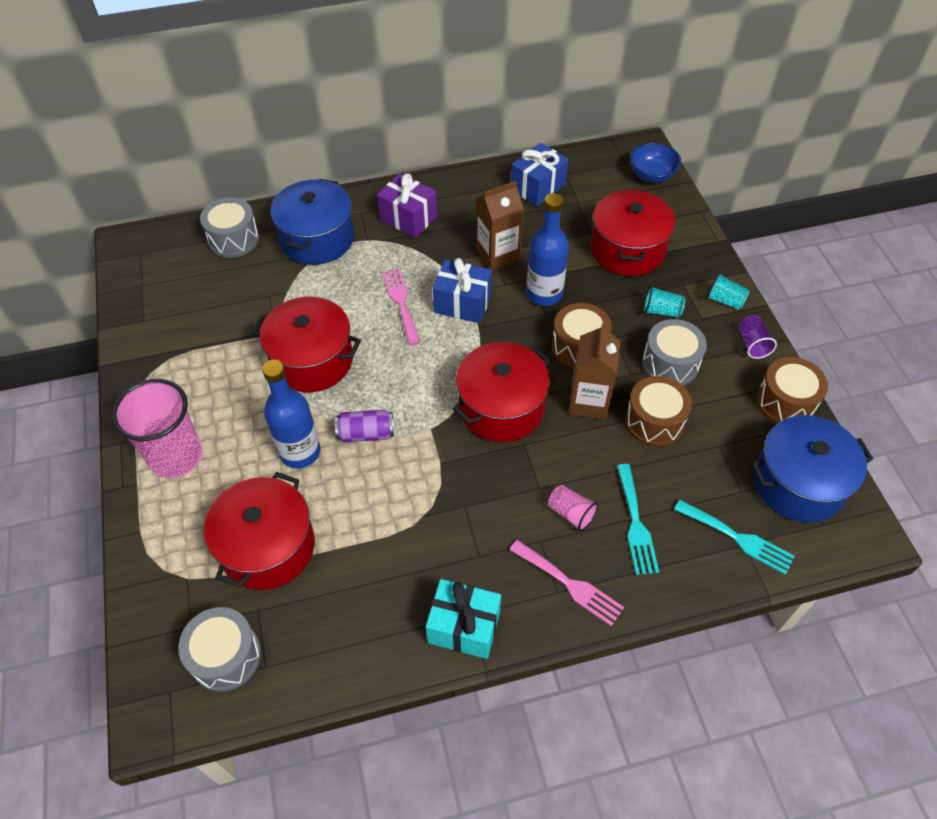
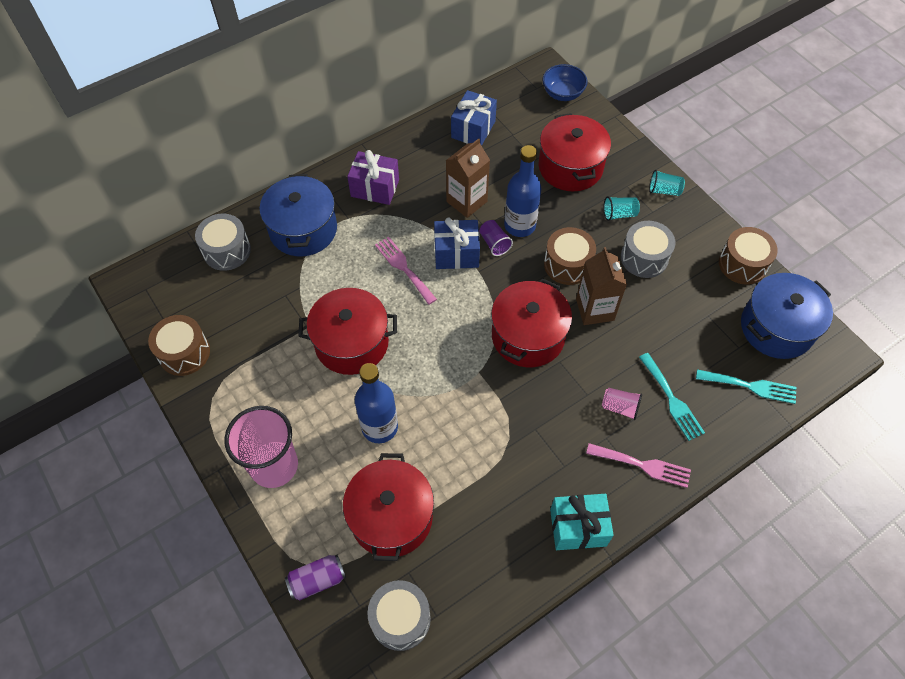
camera: 20 degrees left, 5 degrees up
(366, 434) = (427, 393): purple can -> purple can (317, 580)
(654, 421) = (651, 311): brown drum -> brown drum (184, 353)
(752, 344) = (700, 222): purple cup -> purple cup (494, 243)

